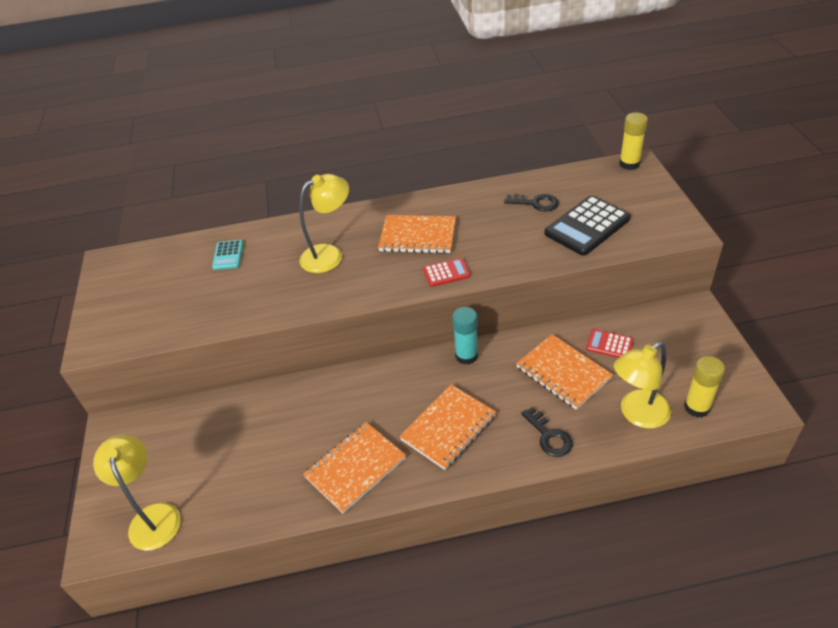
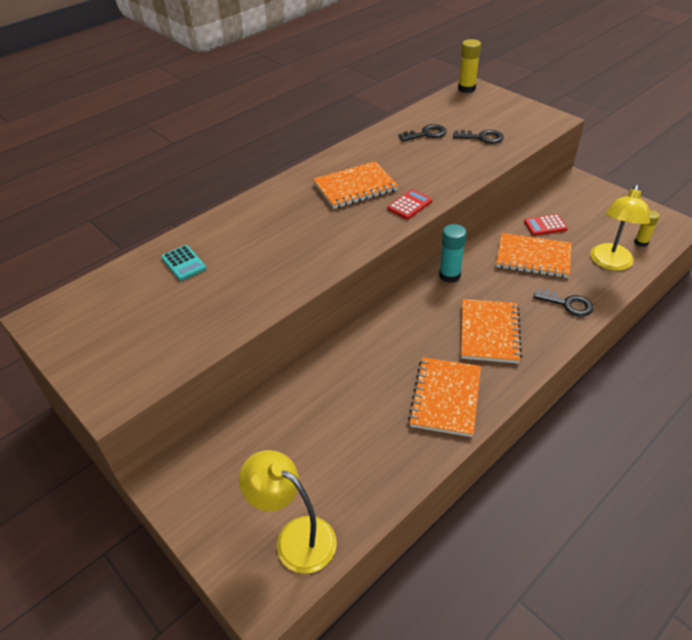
camera: 35 degrees left, 0 degrees up
(329, 255) = (289, 227): yellow lamp -> none
(587, 226) = (482, 137): black calculator -> black key
(697, 407) = (641, 242): yellow glue stick -> yellow glue stick, size x0.65

